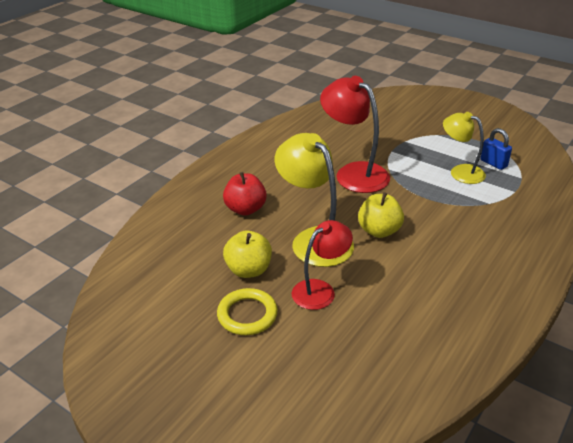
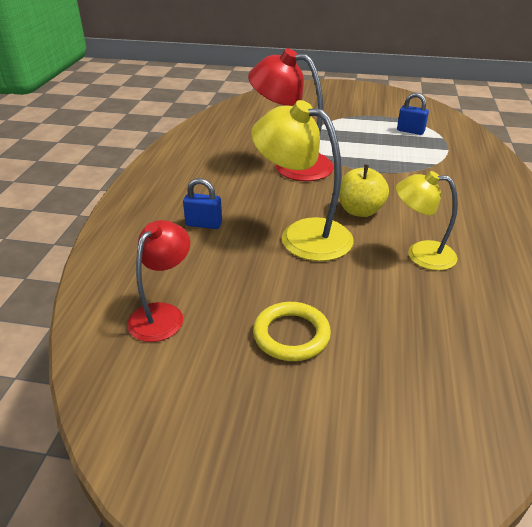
camera: 25 degrees left, 0 degrees up
(245, 209) = (204, 224): red apple -> blue padlock
(248, 270) = (255, 285): yellow apple -> none
(320, 290) = (349, 283): red lamp -> red lamp (162, 314)
(460, 172) = (389, 143): yellow lamp -> yellow lamp (421, 254)

